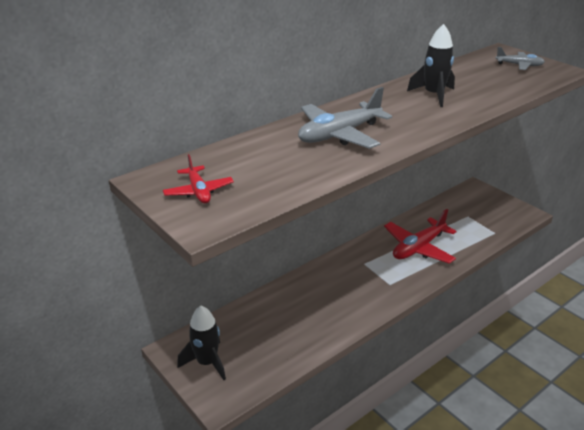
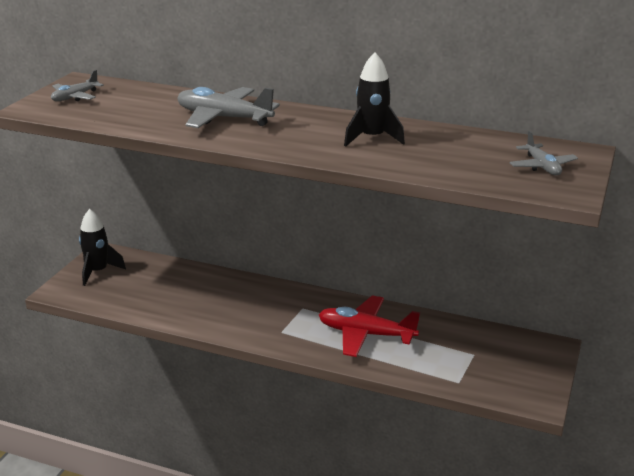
camera: 60 degrees right, 5 degrees down
(198, 191) = (75, 97): red plane -> grey plane

